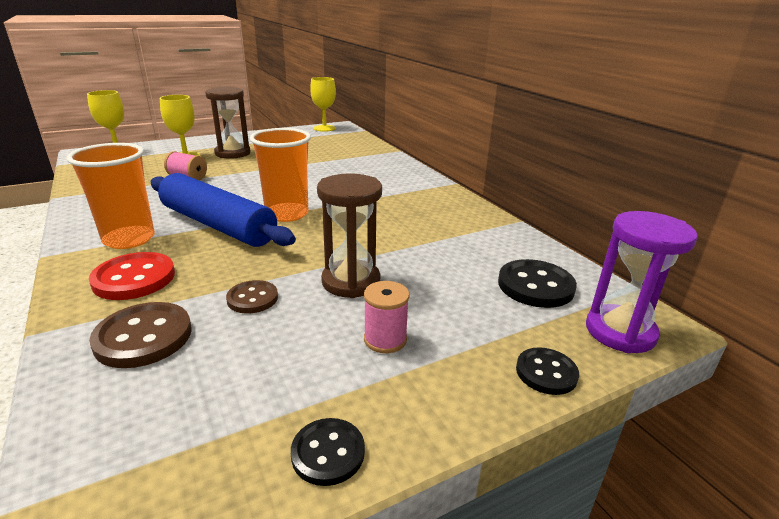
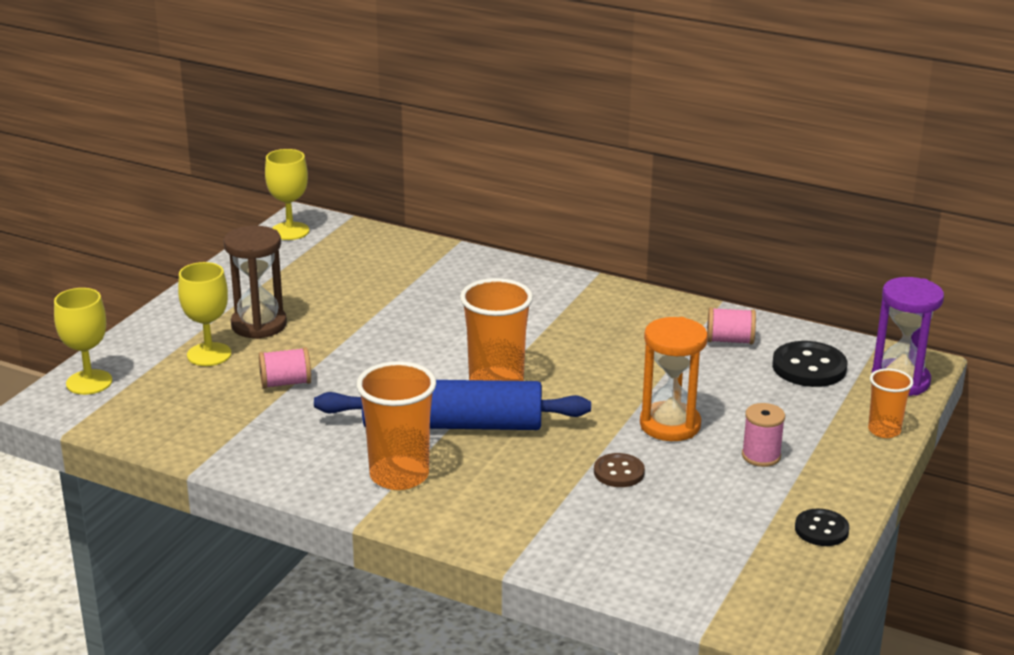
camera: 35 degrees left, 0 degrees up
(134, 278) = (489, 502): red button -> none
(143, 337) = (594, 533): brown button -> none
(351, 282) = (670, 425): brown hourglass -> orange hourglass
(490, 244) = (729, 340): none -> pink spool
(546, 372) = (884, 430): black button -> orange cup

